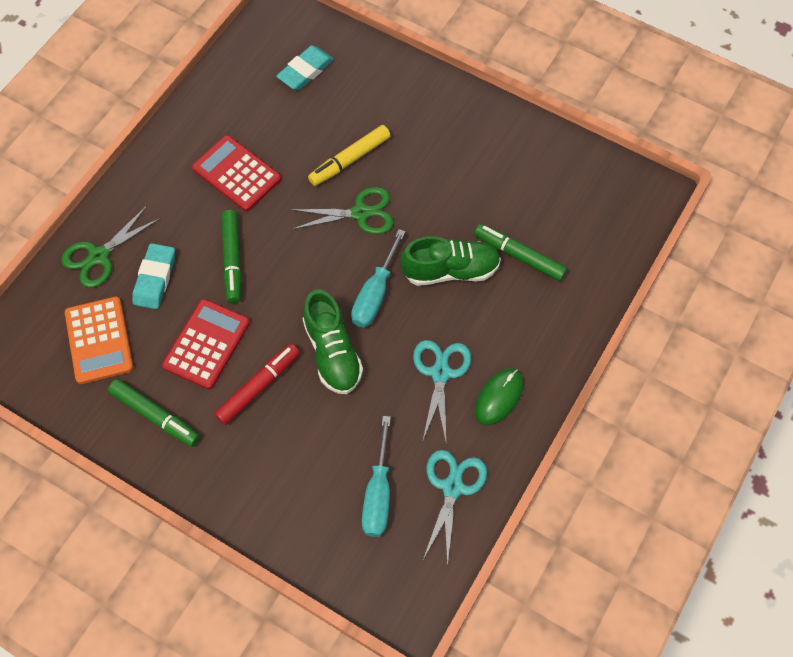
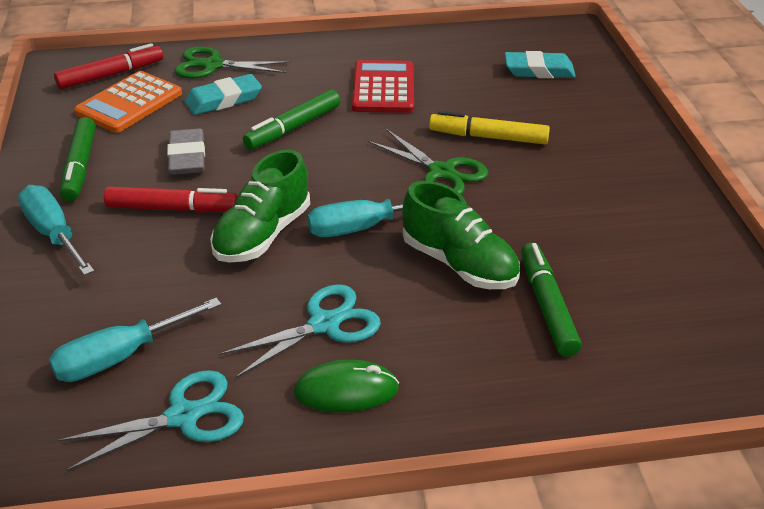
camera: 50 degrees right, 25 degrees down
(44, 330) = (111, 75): none -> red marker
(207, 344) = (187, 157): red calculator -> grey eraser
(222, 471) = (54, 234): none -> turquoise screwdriver

